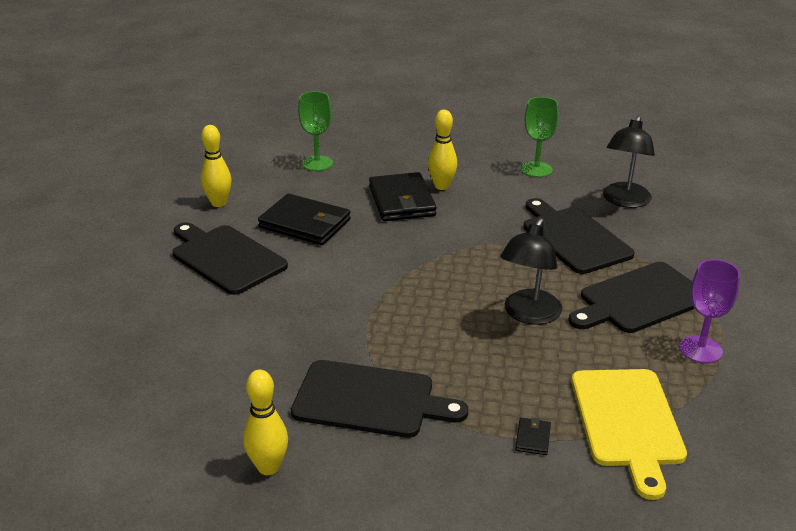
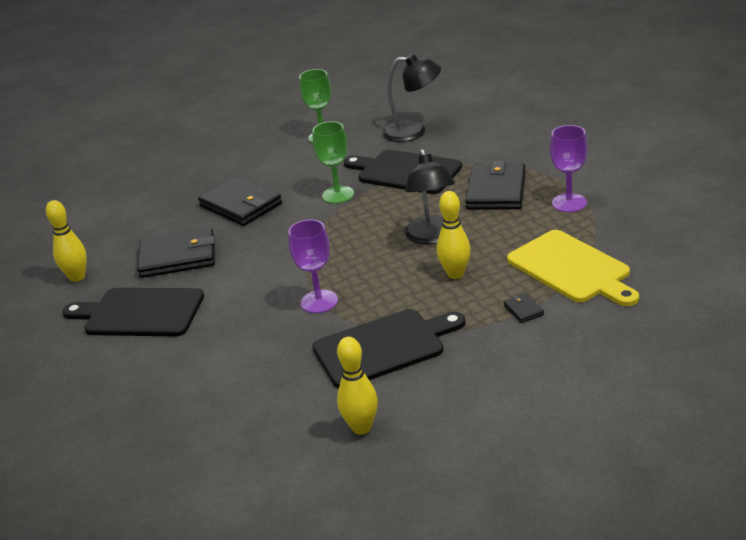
camera: 30 degrees left, 0 degrees up
(317, 163) = (130, 209): green goblet -> green goblet (338, 195)
(365, 325) = (319, 302): none -> purple goblet
(441, 186) = (261, 180): yellow bowling pin -> yellow bowling pin (455, 274)
(624, 201) = (414, 131): black lamp -> black lamp turned 75 degrees counterclockwise
(640, 299) = (496, 191): black cutting board -> black wallet

